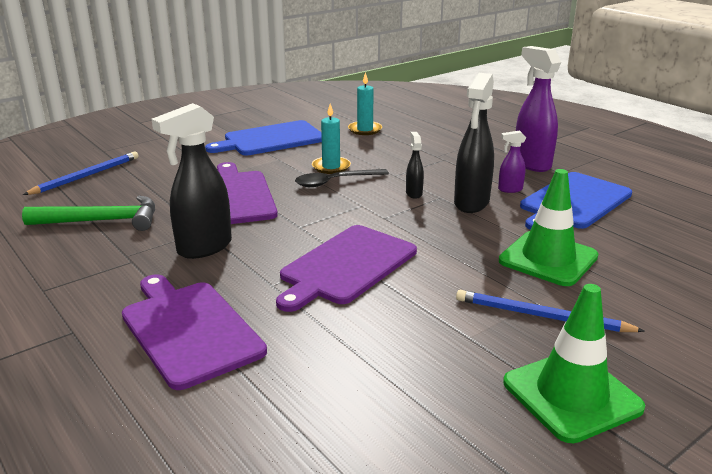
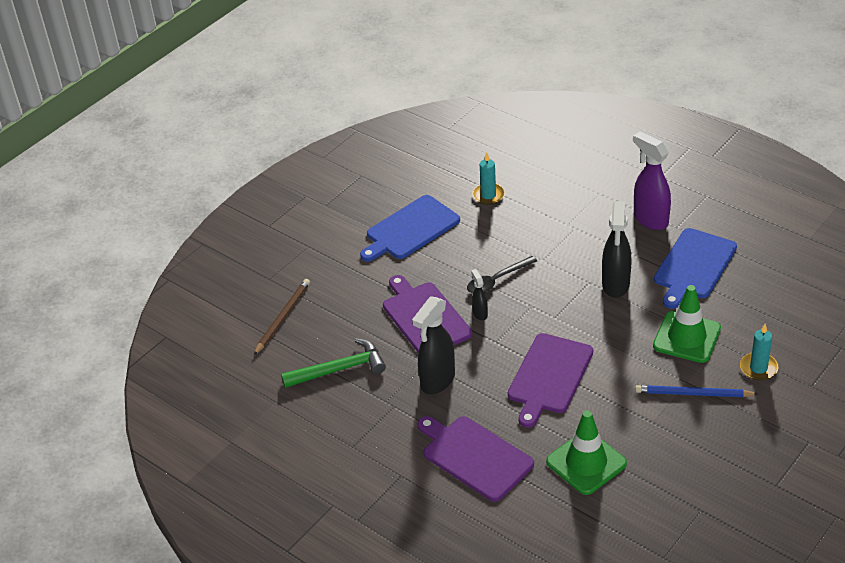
camera: 10 degrees left, 15 degrees up
(86, 176) = (283, 317): blue pencil -> brown pencil
(331, 167) = (484, 260): turquoise candle -> turquoise candle (758, 368)
(414, 193) = (566, 282): black spray bottle -> black spray bottle (480, 313)
(509, 189) = (641, 260): purple spray bottle -> none
(571, 395) = (722, 452): green traffic cone -> green traffic cone (586, 463)

